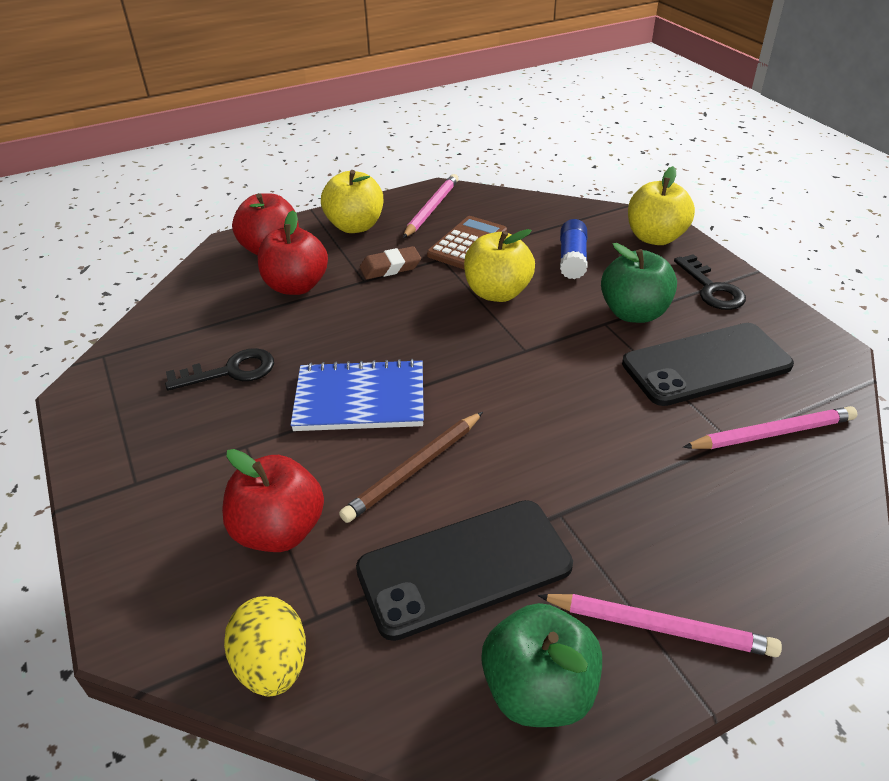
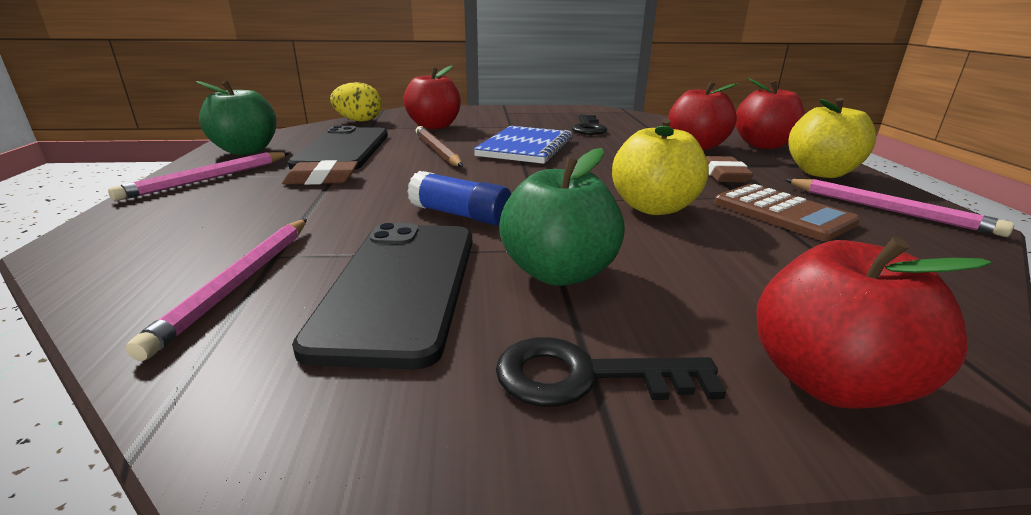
camera: 110 degrees right, 15 degrees down
(572, 259) = (733, 268): blue glue stick -> blue glue stick (460, 215)
(580, 515) = (322, 179): none -> brown eraser
(655, 238) = (829, 381): yellow apple -> red apple

